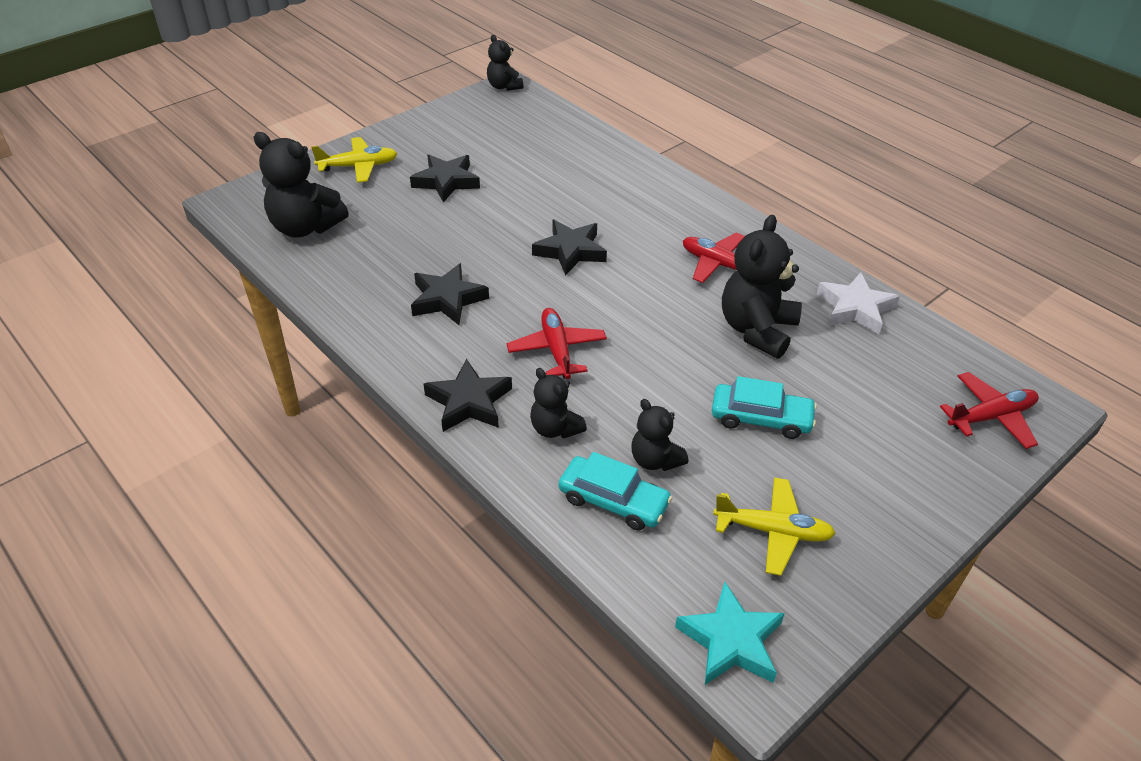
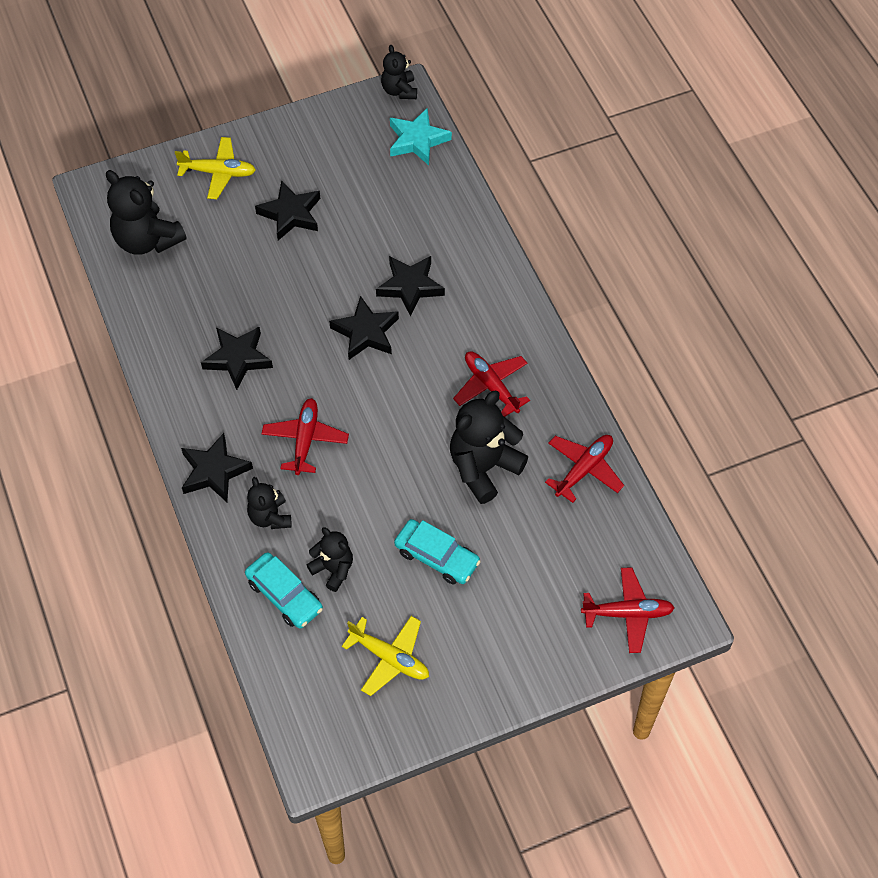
camera: 20 degrees right, 15 degrees up
(594, 209) = (410, 287): none -> black star
(655, 460) = (333, 569): black teddy bear -> black teddy bear turned 150 degrees clockwise
(731, 641) = (312, 731): turquoise star -> turquoise star (417, 140)
(855, 308) = (584, 469): white star -> red plane

